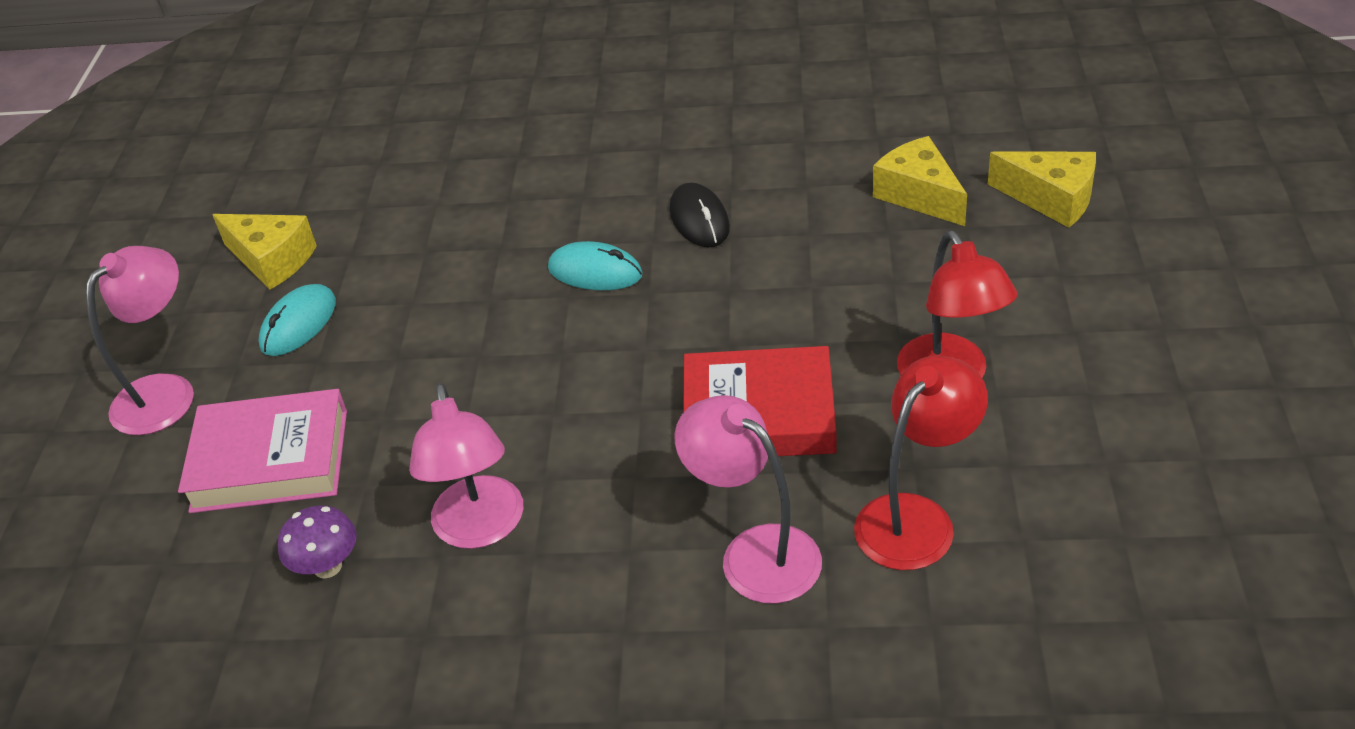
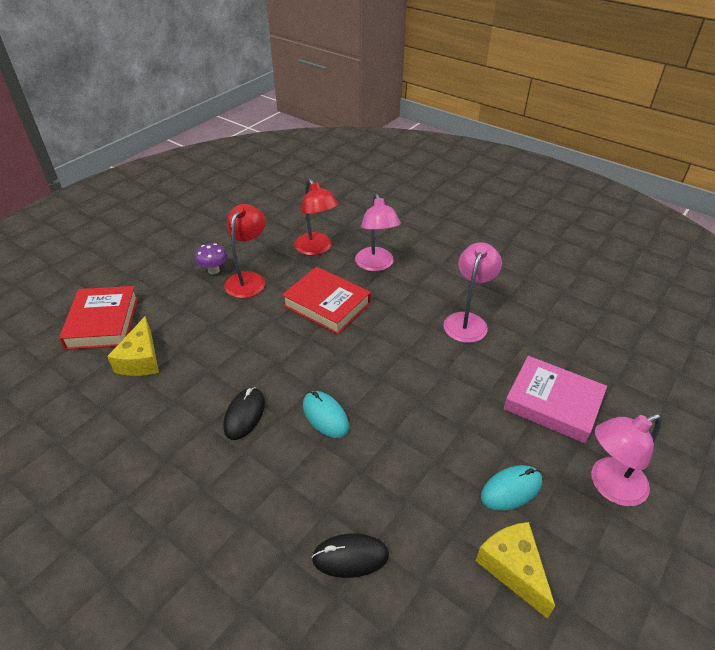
camera: 150 degrees left, 0 degrees up
(327, 566) = (538, 339): purple mushroom -> purple mushroom (213, 270)
(452, 185) = (350, 557): none -> black mouse
(916, 517) = (316, 249): red lamp -> red lamp turned 105 degrees counterclockwise
(1051, 199) = (103, 322): yellow cheese -> red book

